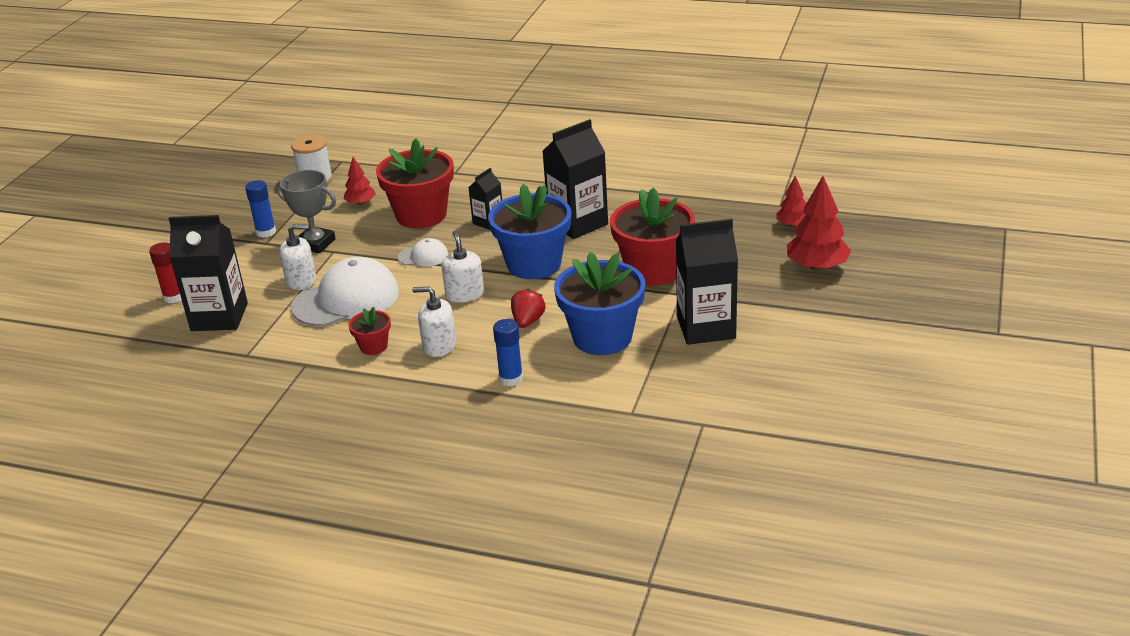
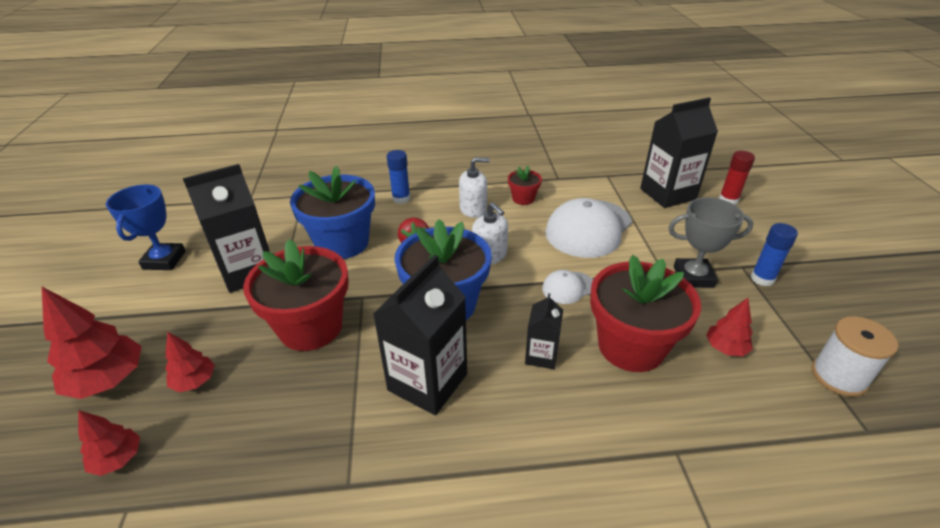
camera: 155 degrees right, 5 degrees up
(301, 281) = (649, 236): white soap dispenser -> none
(748, 253) = (195, 381): none -> red tree
(798, 358) = (164, 260): none -> blue trophy

